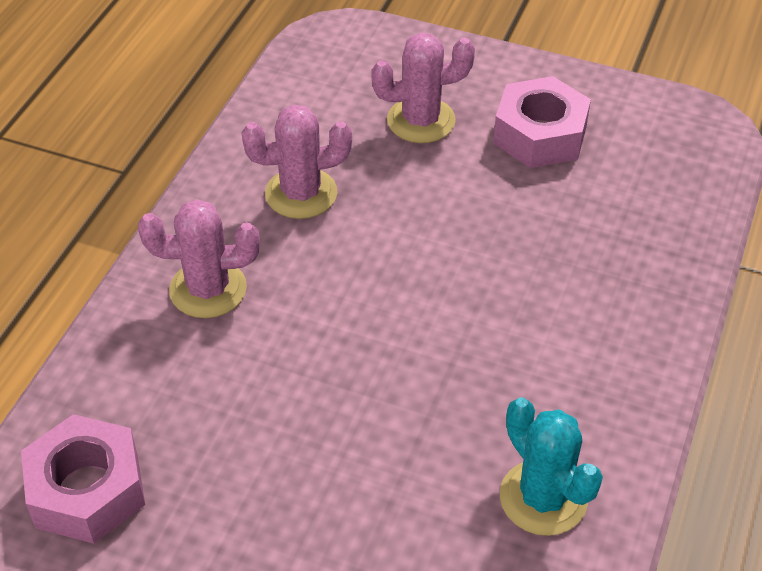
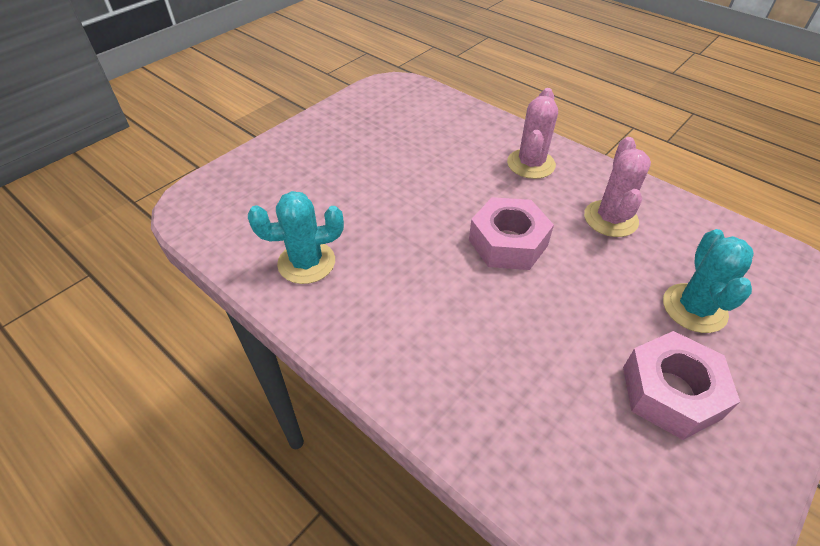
camera: 110 degrees right, 0 degrees up
(87, 490) = (413, 109): pink nut -> pink nut (508, 243)
(421, 120) = (694, 308): pink cactus -> turquoise cactus

